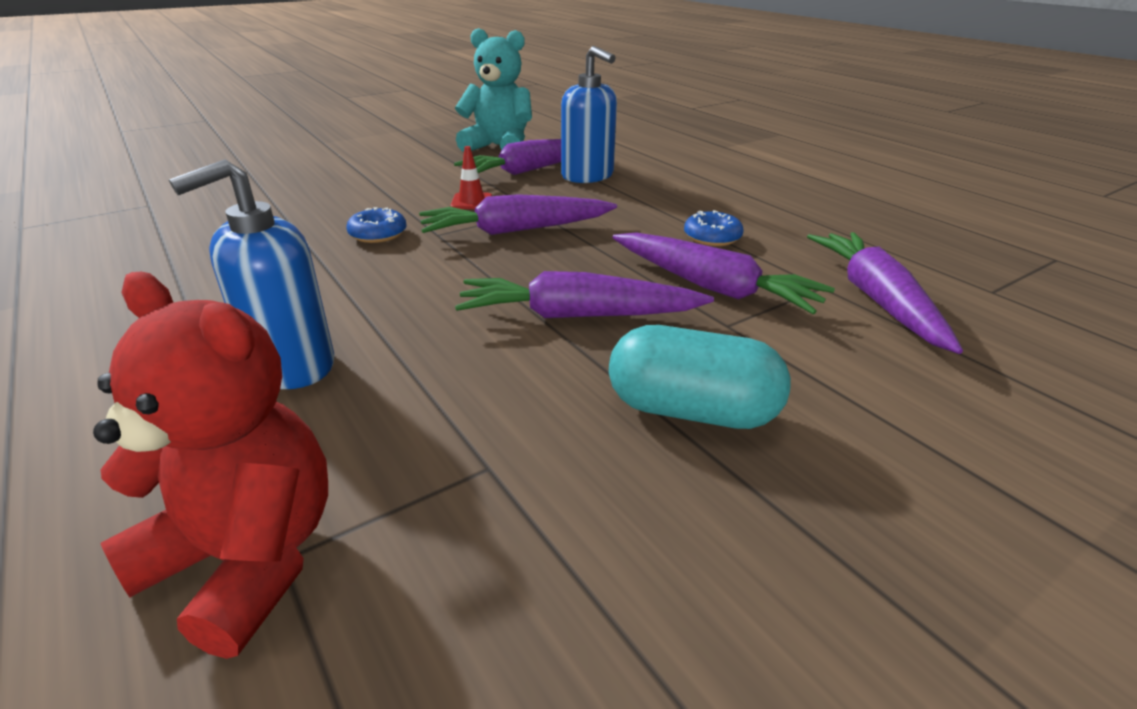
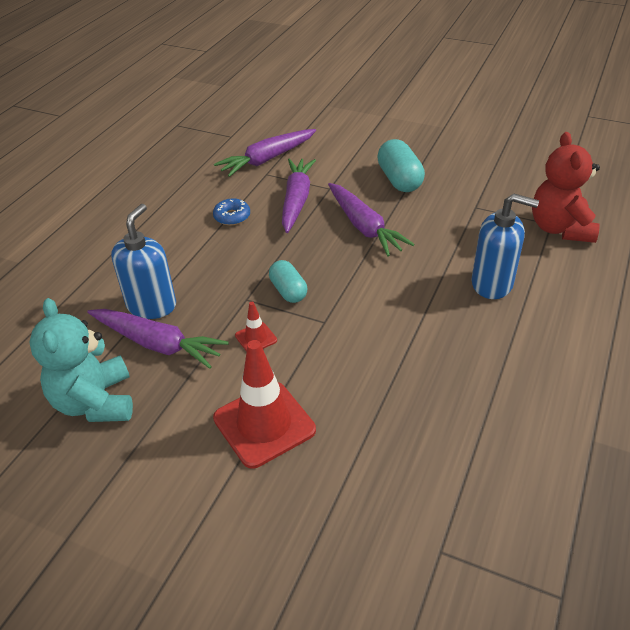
camera: 120 degrees left, 10 degrees up
(372, 184) = (264, 424): none -> red traffic cone
(378, 234) = (350, 349): blue donut -> none
(515, 230) = (288, 291): purple carrot -> turquoise capsule

